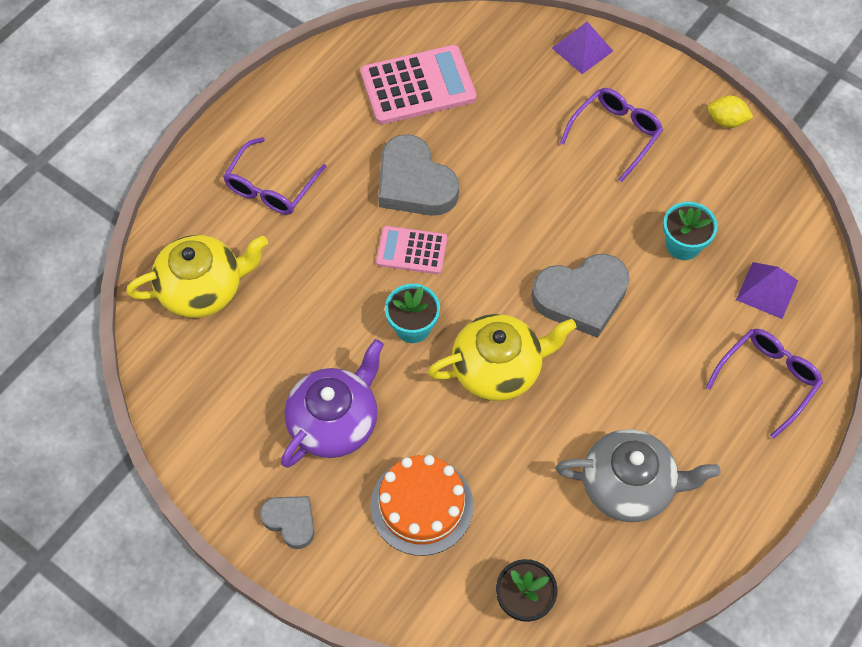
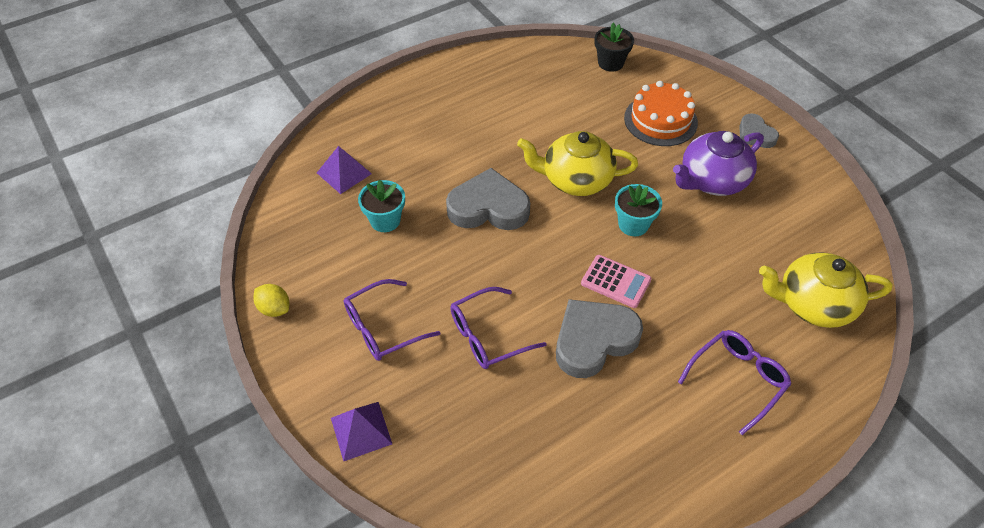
camera: 160 degrees left, 10 degrees down
(414, 183) = (594, 340): grey heart -> grey heart turned 105 degrees counterclockwise
(418, 86) = (555, 445): pink calculator -> none
(629, 486) = (516, 95): grey teapot -> none
(768, 380) = (385, 123): purple glasses -> purple glasses (488, 336)

